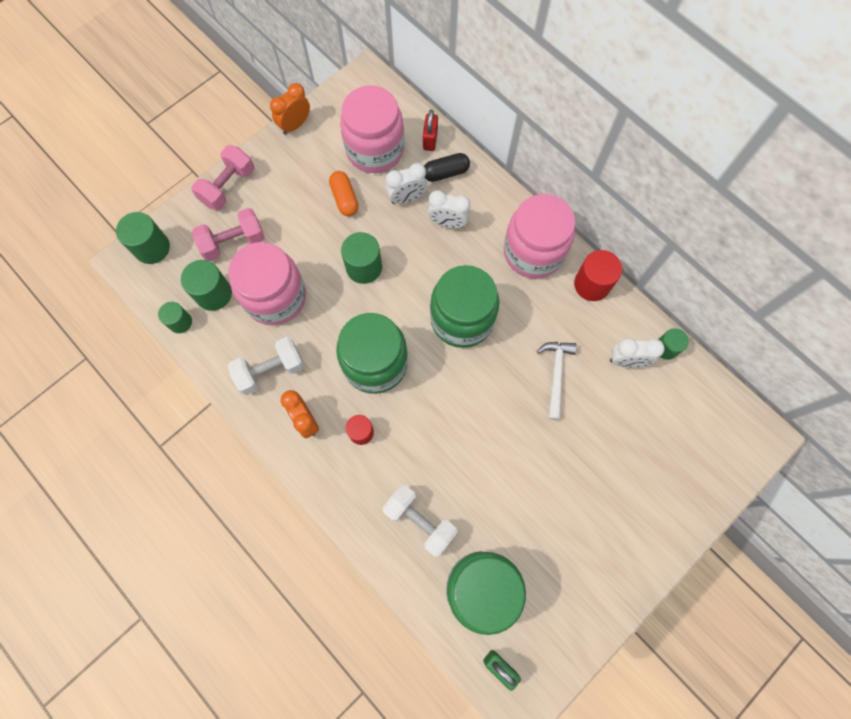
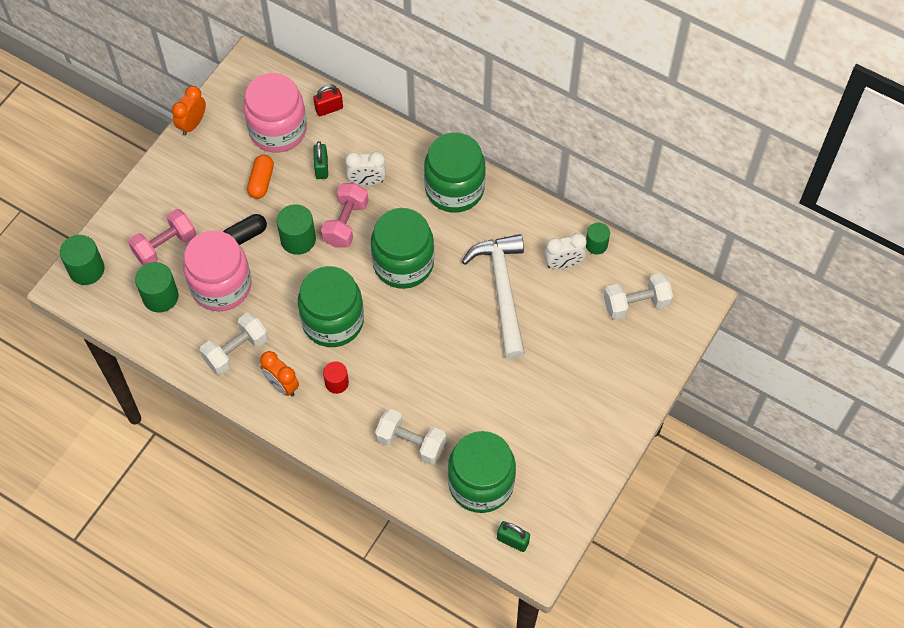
camera: 15 degrees left, 10 degrees down
(180, 322) = (136, 329): green cylinder -> none
(228, 187) = (144, 196): pink dumbbell -> pink dumbbell (346, 223)
(344, 198) = (261, 181): orange capsule -> orange capsule turned 45 degrees clockwise
(407, 198) = (321, 168): white clock -> green padlock
(430, 139) = (329, 108): red padlock -> red padlock turned 75 degrees clockwise
(446, 173) = (352, 136): black capsule -> black capsule (245, 236)
(533, 252) = (454, 189): pink jar -> green jar
(556, 375) = (502, 291): white hammer -> white hammer, size x1.75
(592, 284) = (516, 205): red cylinder -> none
(694, 425) = (636, 304): none -> white dumbbell

